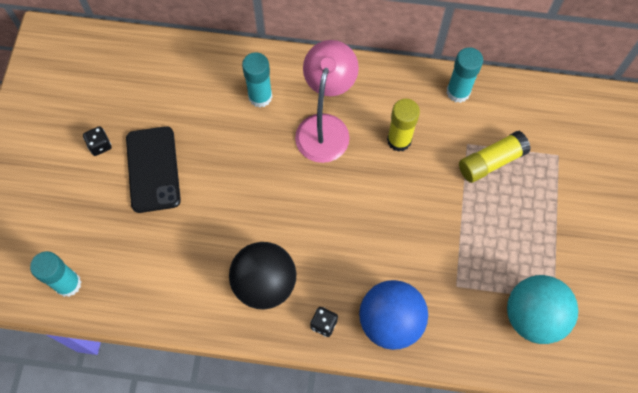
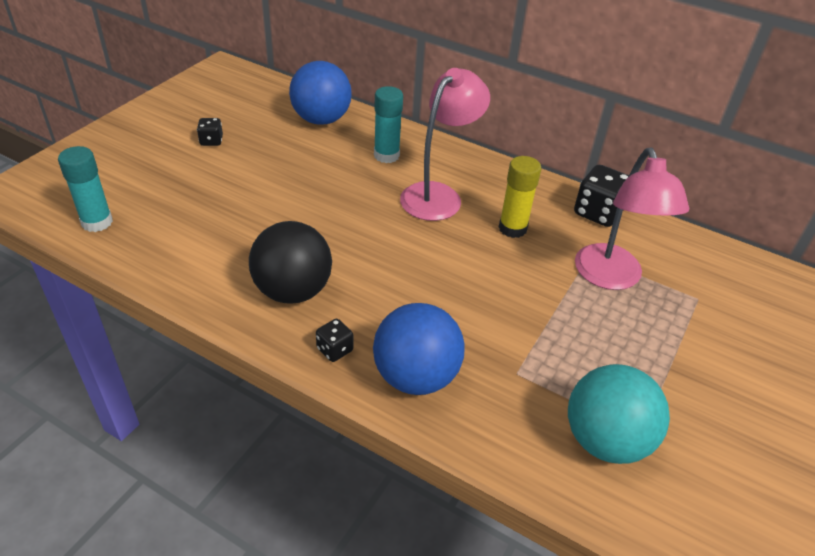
camera: 20 degrees right, 25 degrees down
(153, 169) = (246, 171): black phone -> none
(180, 73) = (321, 120): none -> blue ball
(458, 92) = (598, 213): turquoise glue stick -> black dice
(491, 162) = (611, 278): yellow glue stick -> pink lamp

